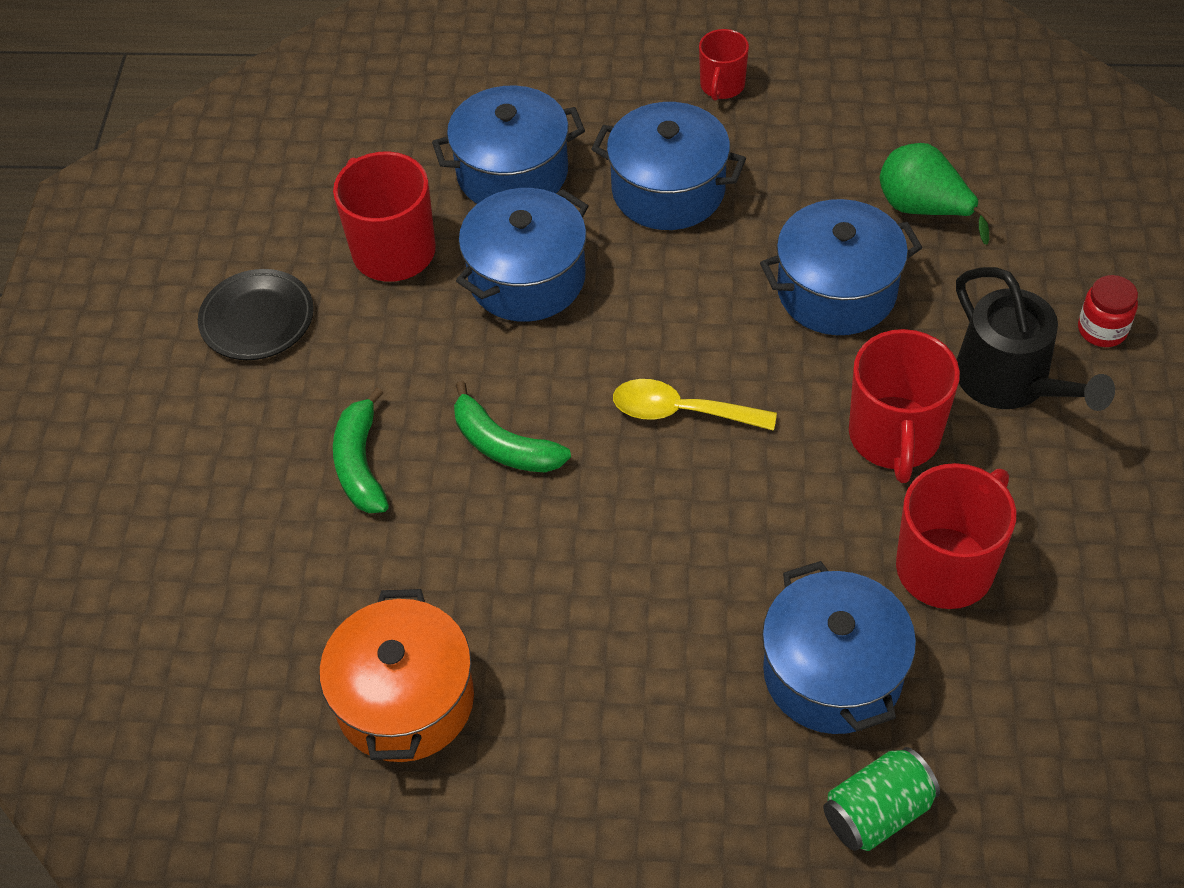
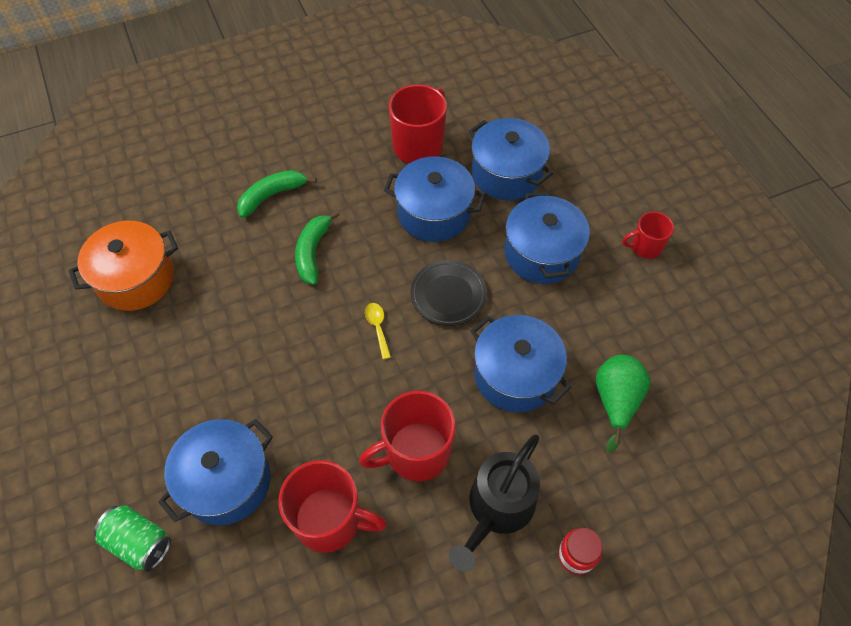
camera: 60 degrees right, 5 degrees up
(257, 319) = (342, 113): black plate -> black plate (448, 295)
(681, 412) = (377, 327): yellow spoon -> yellow spoon, size x0.60

